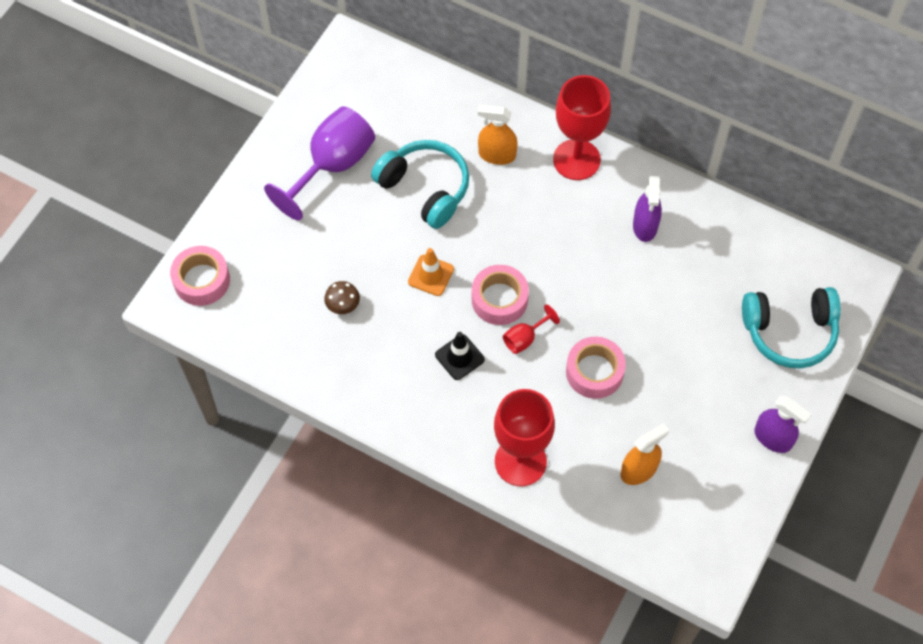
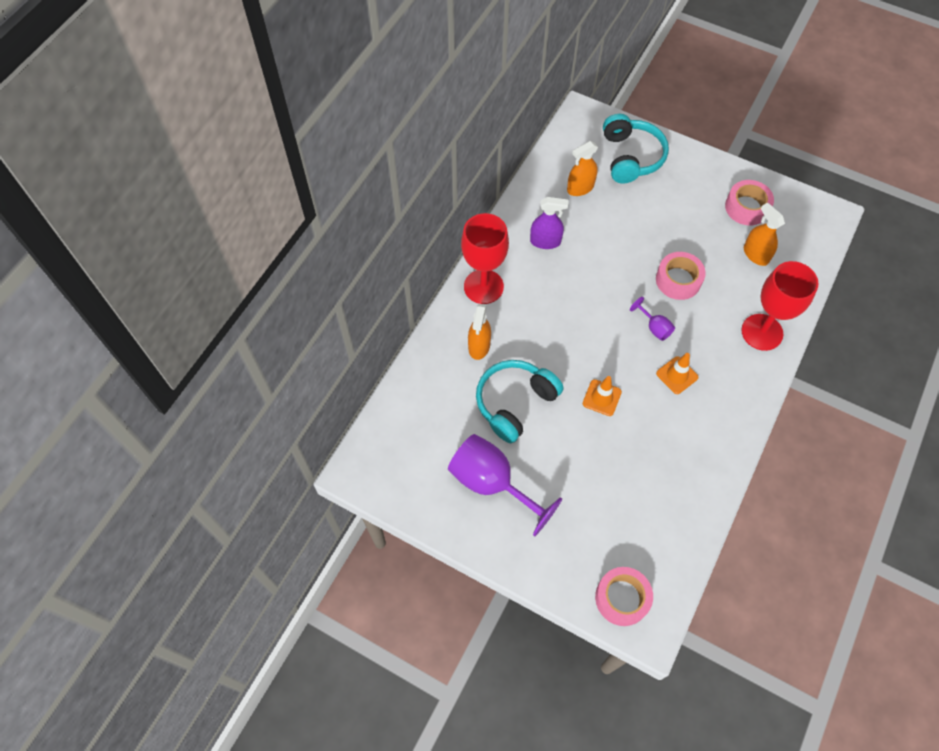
camera: 90 degrees left, 0 degrees up
(343, 305) = (637, 469): brown mushroom -> none
(459, 357) = (677, 375): black traffic cone -> orange traffic cone
(499, 299) = (620, 345): pink tape -> pink tape (746, 207)
(525, 338) = (654, 327): red goblet -> purple goblet
(731, 268) = (580, 188): none -> orange spray bottle
(773, 438) = (717, 173): purple spray bottle -> none

